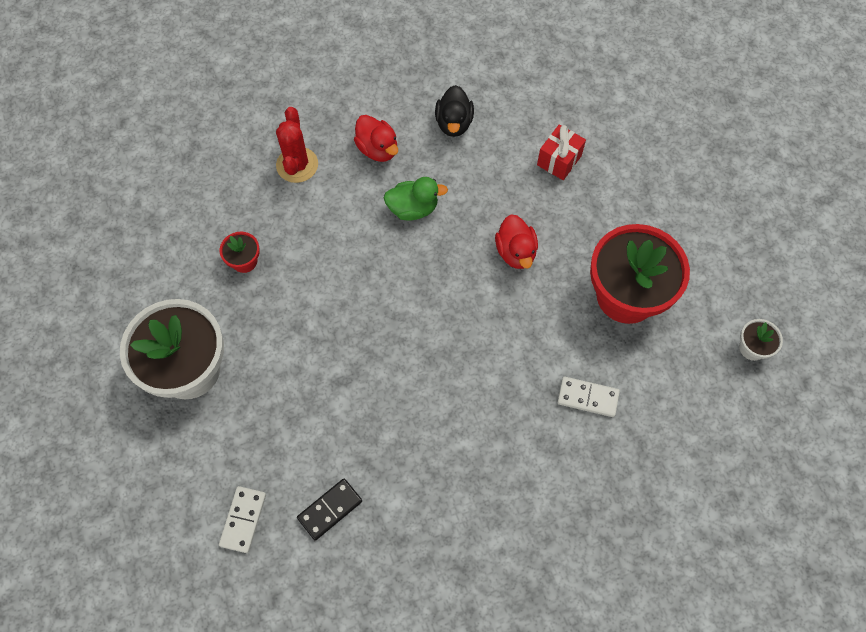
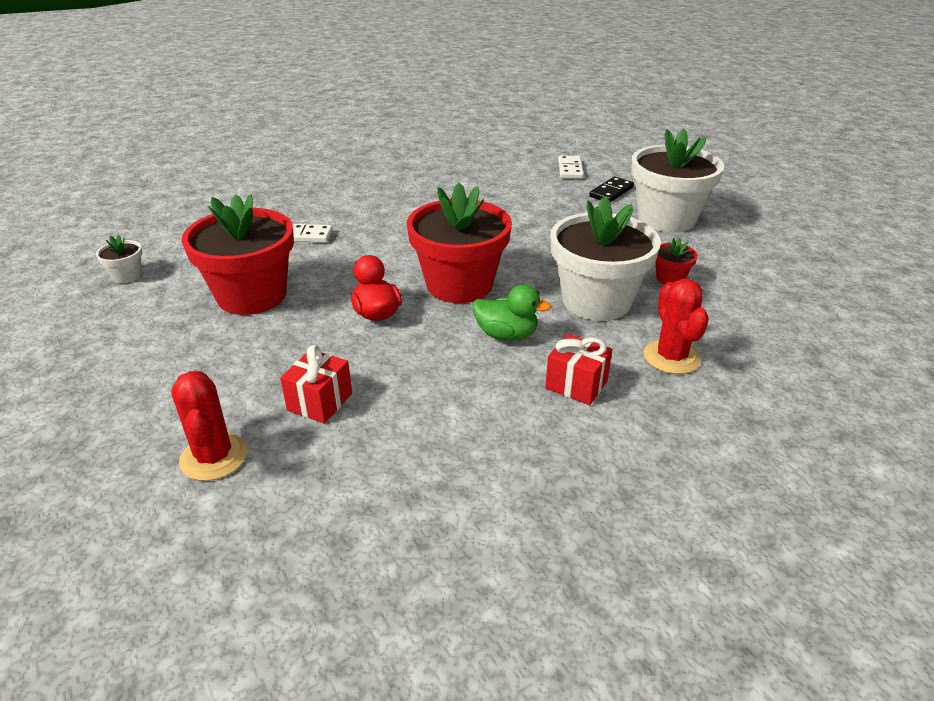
camera: 170 degrees right, 30 degrees down
(324, 239) = (596, 301): none -> white flower pot
(330, 509) = (509, 177): black domino -> black domino (611, 192)
(378, 149) = (576, 385): red duck -> red gift
(413, 208) = (506, 335): green duck -> green duck turned 150 degrees counterclockwise
(438, 282) = (459, 285): none -> red flower pot
(454, 123) = (479, 427): black duck -> none
(623, 125) = (214, 457): none -> red cactus

